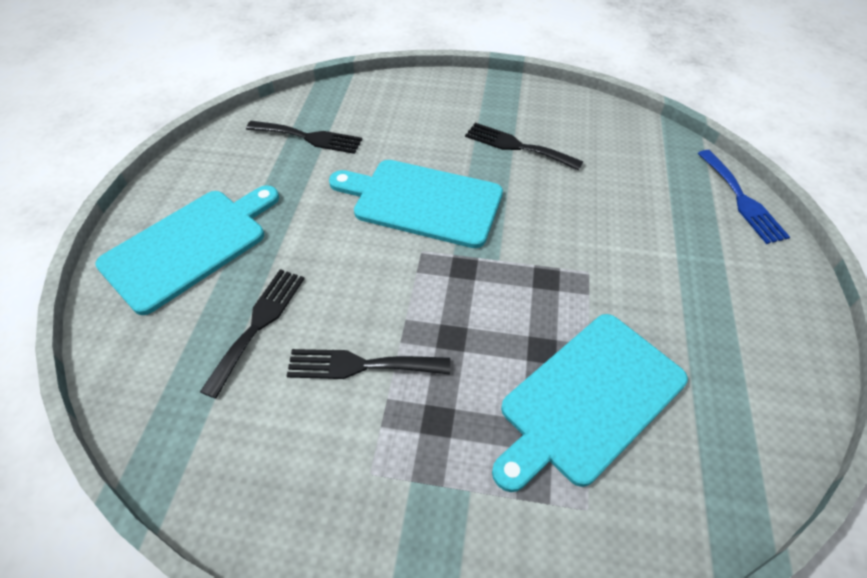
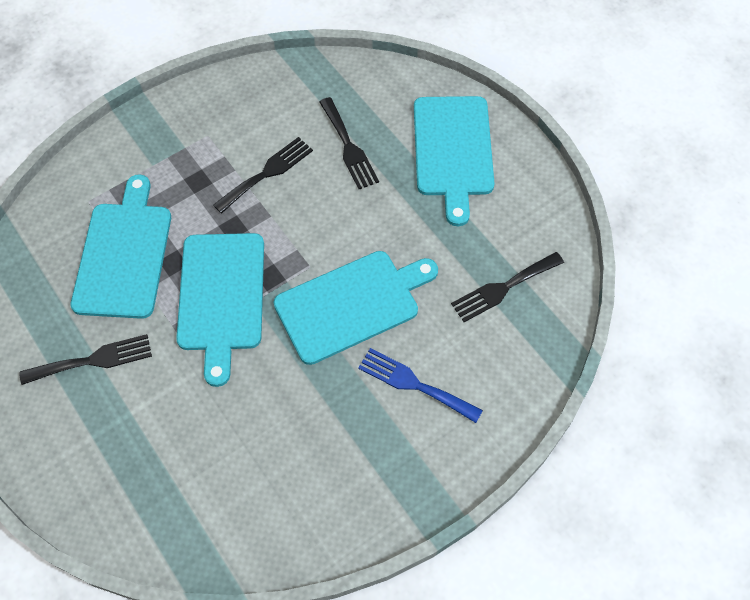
camera: 135 degrees right, 10 degrees up
(517, 146) = (337, 425): black fork -> black fork (93, 360)
(522, 283) = (221, 297): none -> turquoise cutting board
(742, 199) = (107, 524): blue fork -> blue fork (414, 384)

